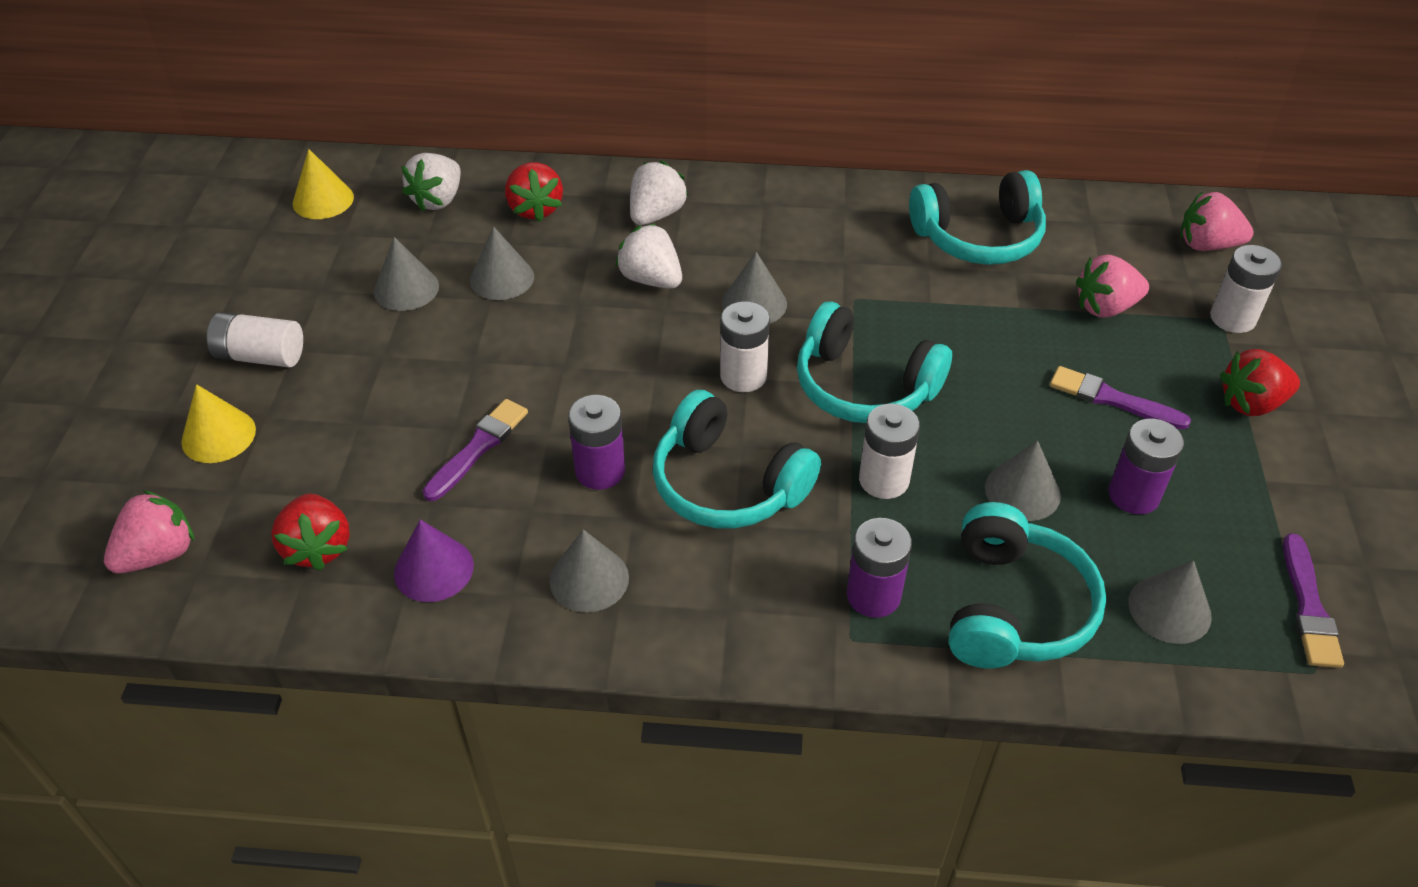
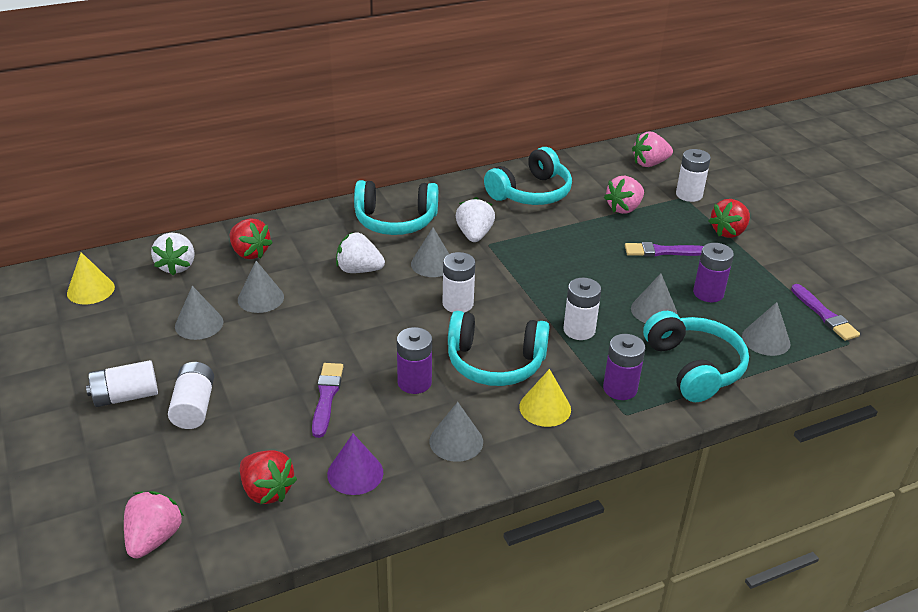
camera: 30 degrees left, 10 degrees down
(218, 435) = (136, 453): yellow cone -> yellow cone (545, 408)
(321, 400) = (194, 407): none -> white battery
(656, 214) = (332, 234): white strawberry -> white strawberry (474, 235)
(864, 386) = (530, 287): turquoise headphones -> turquoise headphones (395, 221)

